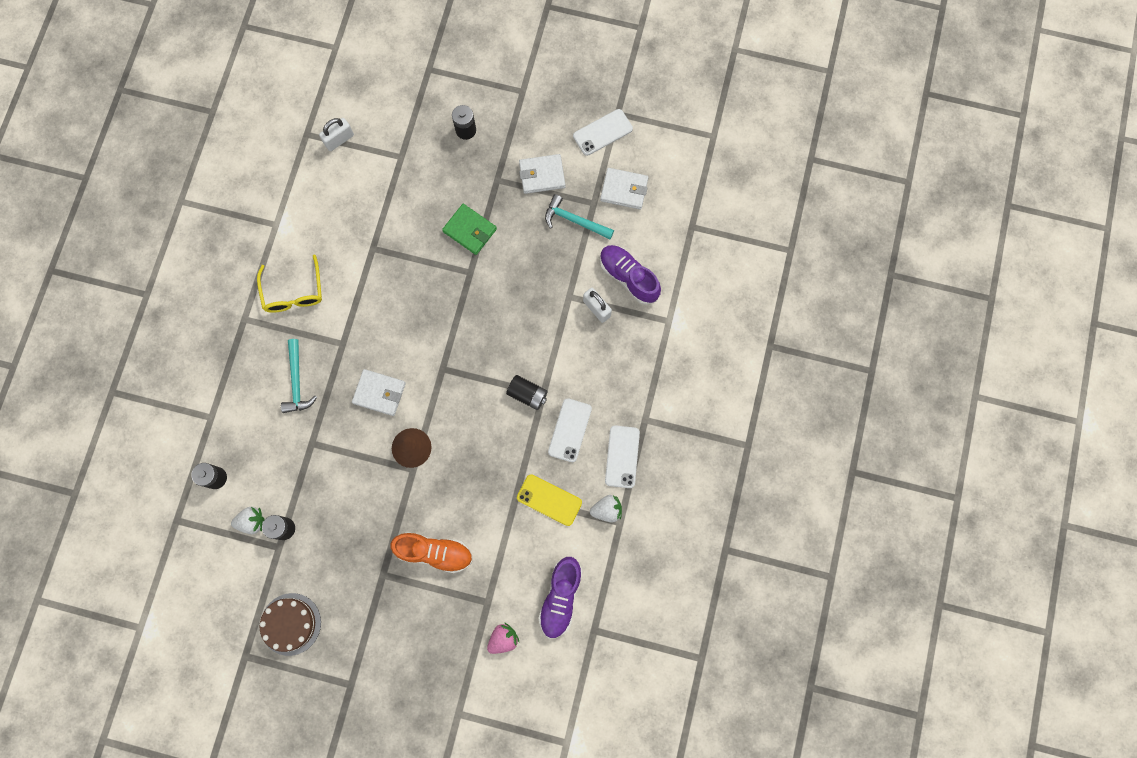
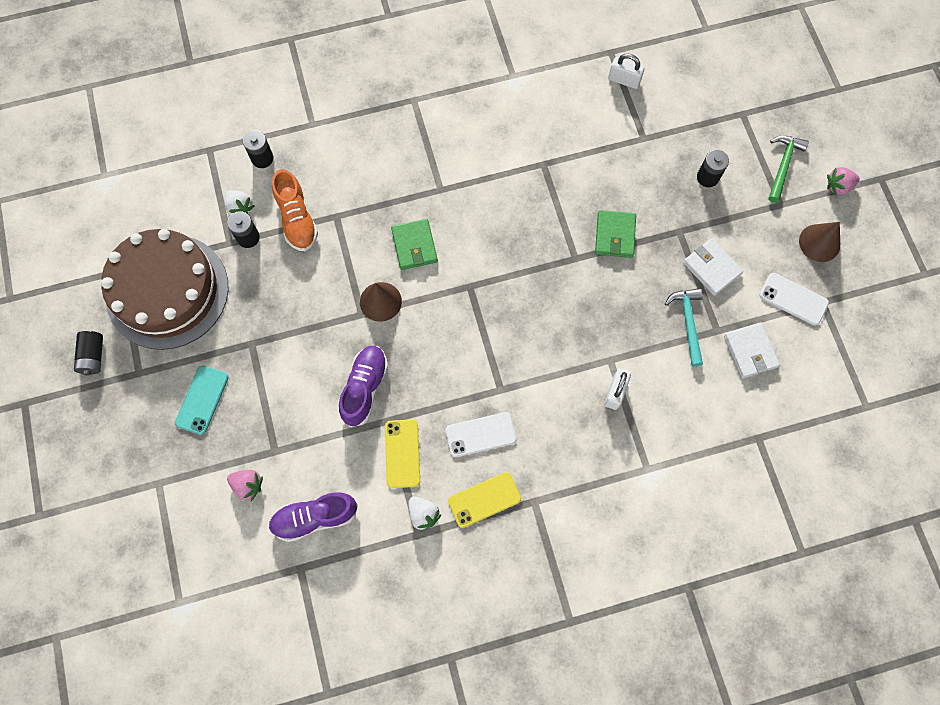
camera: 60 degrees right, 5 degrees down
(290, 624) = (167, 291): brown cake -> brown cake, size x1.98
(293, 292) = (462, 124): yellow glasses -> none
(297, 381) = (384, 173): turquoise hammer -> none
(379, 393) = (414, 246): white wallet -> green wallet
(407, 641) = (202, 400): none -> turquoise phone
(434, 552) = (296, 377): orange shoe -> orange shoe (297, 219)
(492, 69) = (782, 166): none -> green hammer
(527, 394) = (491, 376): black battery -> black battery (93, 356)
(534, 40) = (838, 186): none -> pink strawberry
(570, 84) = (819, 243): none -> brown cone
(622, 456) = (484, 499): white phone -> yellow phone
(628, 277) = (665, 405): purple shoe -> purple shoe (364, 388)

